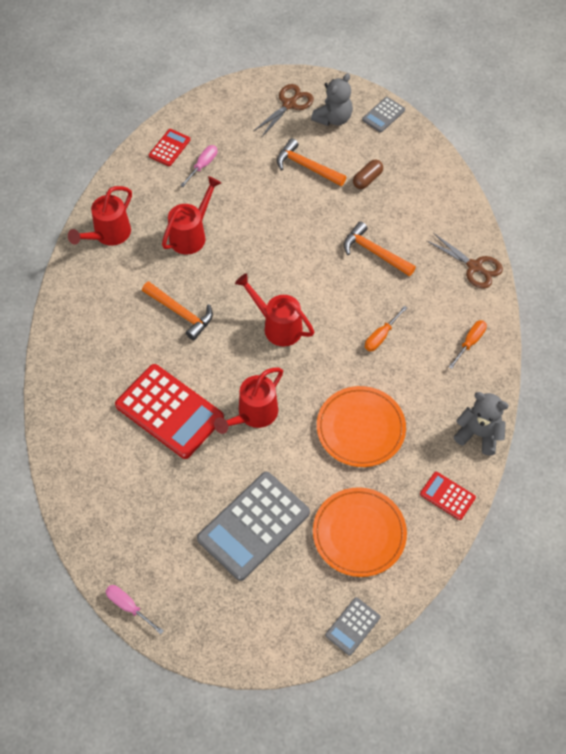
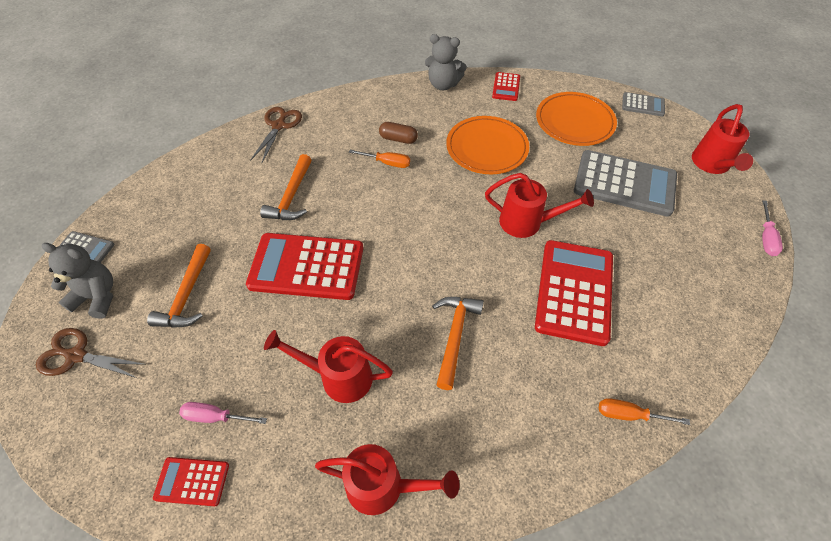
camera: 115 degrees left, 5 degrees down
(278, 326) = (420, 241): red watering can -> red watering can (711, 165)
(293, 242) = (306, 267): none -> red calculator
(367, 179) = (192, 233): brown capsule -> brown capsule (398, 139)
(470, 342) = (361, 109): orange screwdriver -> orange screwdriver (628, 414)
(478, 434) = (443, 84): grey teddy bear -> grey teddy bear turned 75 degrees counterclockwise

